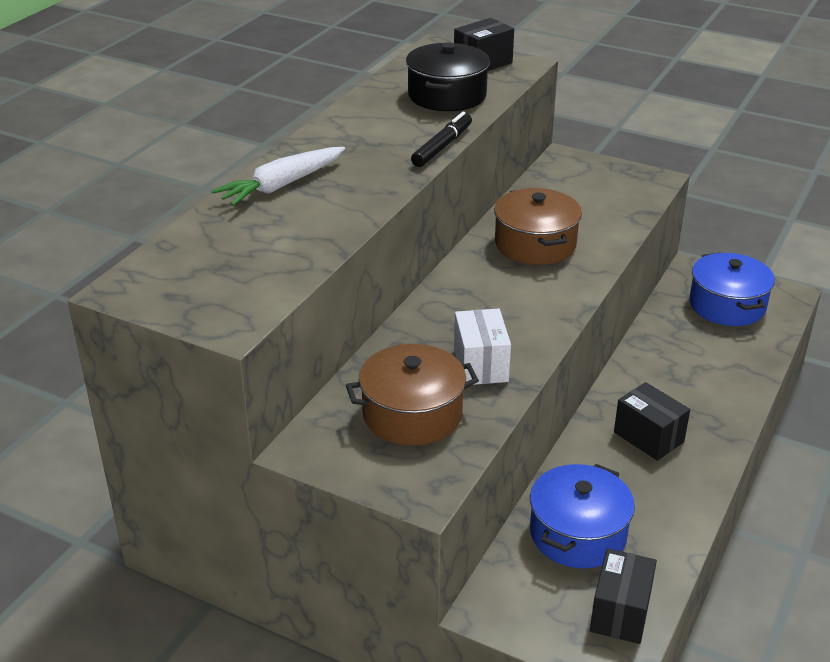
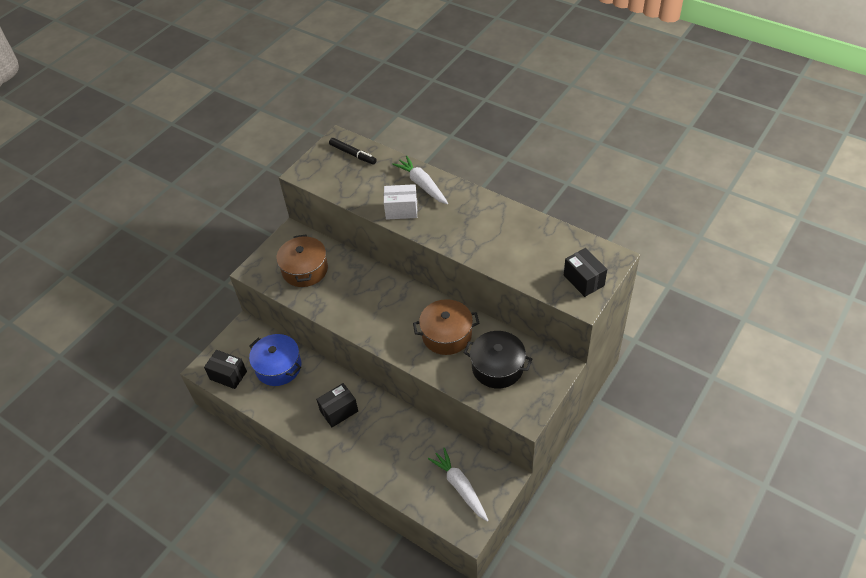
camera: 100 degrees right, 15 degrees up
(442, 146) = (459, 251): black marker -> black marker (353, 154)
(447, 95) = (530, 257): black pot -> black pot (497, 367)
(481, 365) = (335, 298): white box -> white box (401, 210)
(727, 305) = (460, 487): blue pot -> white carrot

